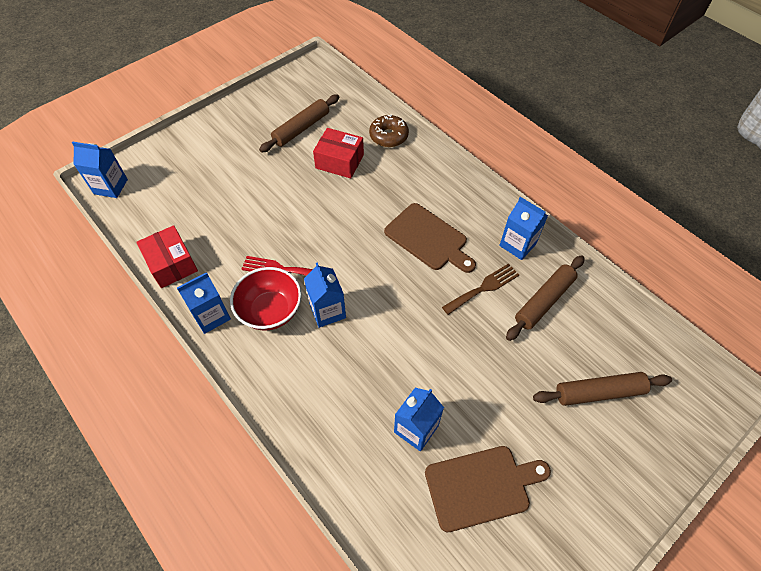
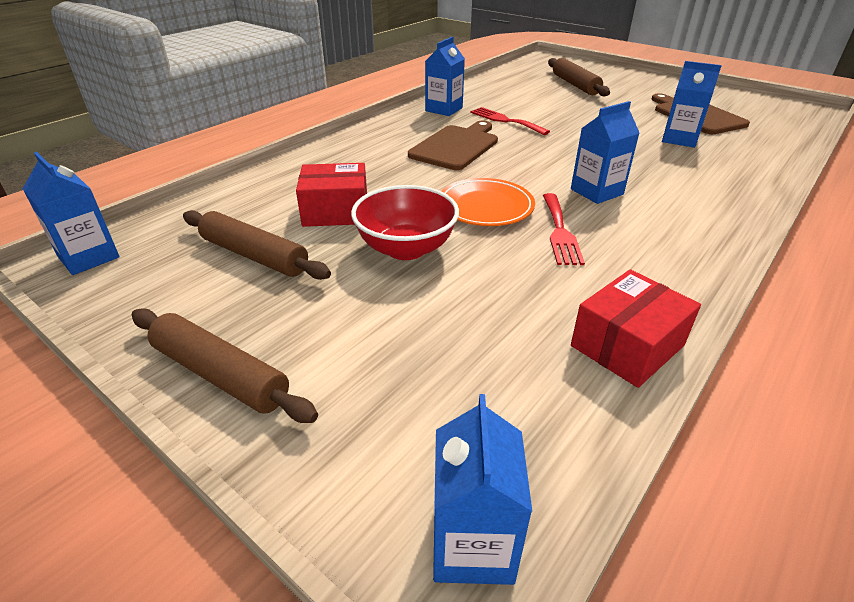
camera: 100 degrees left, 20 degrees down
(211, 316) = (682, 277): blue carton -> blue carton (89, 257)
(270, 311) = (630, 229): red bowl -> red bowl (406, 248)
(324, 236) = (485, 207): none -> orange plate
(339, 161) = (336, 211): red box -> red box turned 75 degrees clockwise
(388, 136) = (280, 180): brown donut -> none
(483, 288) = (505, 120): brown fork -> red fork
(544, 301) = (503, 100): brown rolling pin -> brown rolling pin (220, 374)

